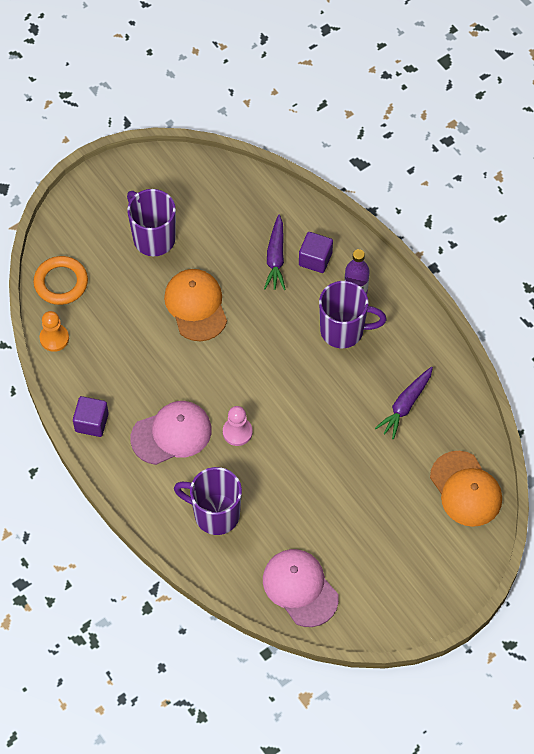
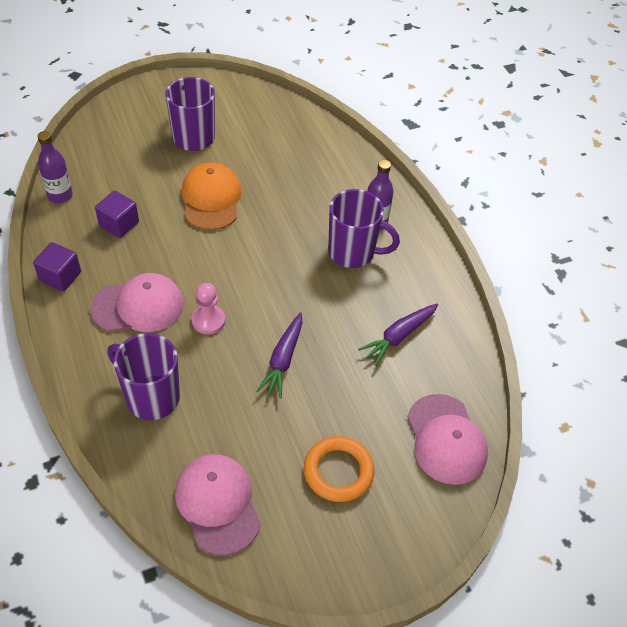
camera: 10 degrees right, 10 degrees down
(54, 338) = (60, 195): orange pawn -> purple bottle
(61, 282) = (89, 153): orange ring -> orange ring (338, 471)
(275, 258) = (305, 177): purple carrot -> purple carrot (283, 360)
(315, 259) = (343, 186): purple cube -> purple cube (119, 224)
(466, 489) = (446, 439): orange cap -> pink cap

